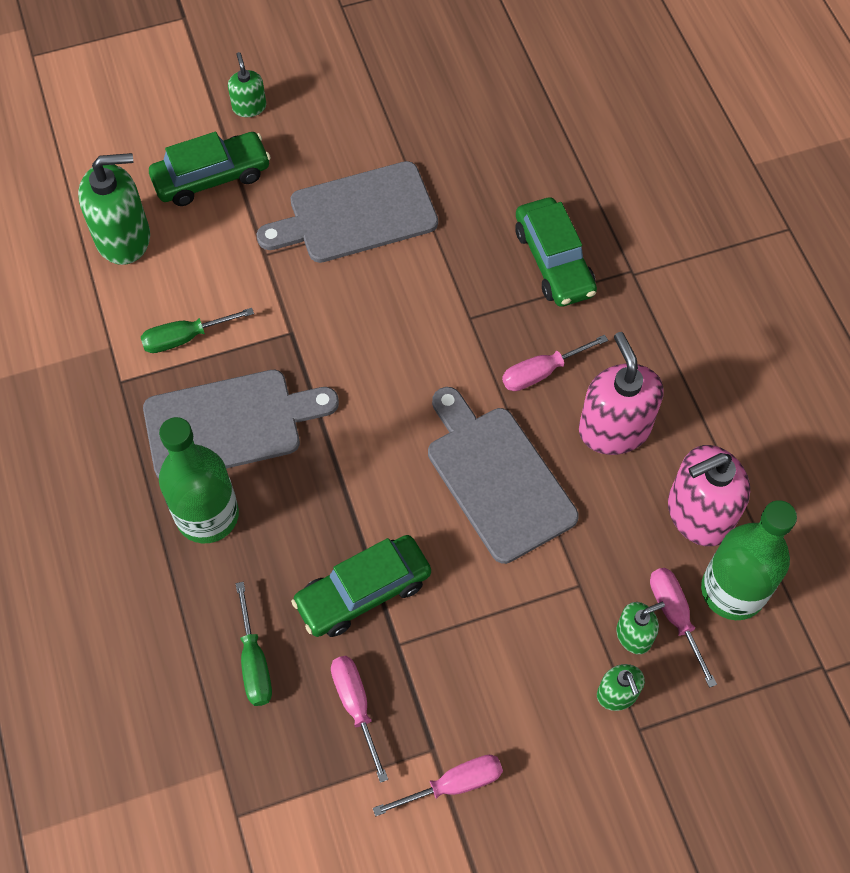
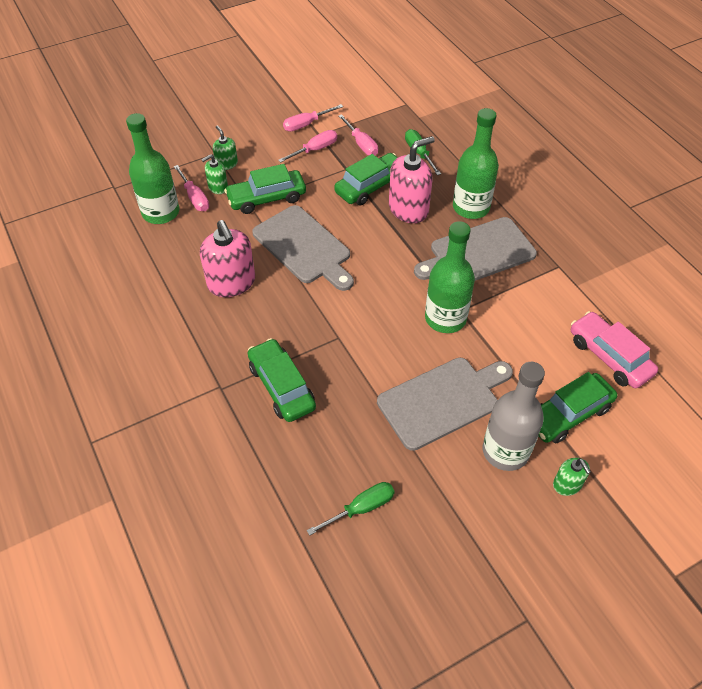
camera: 170 degrees right, 10 degrees down
(123, 238) = (609, 356): green soap dispenser -> pink car
(186, 337) = (530, 297): green screwdriver -> green screwdriver (361, 508)
(302, 149) = (505, 451): none -> grey bottle
(316, 323) = (445, 318): none -> green bottle
(542, 372) = (282, 309): pink screwdriver -> pink screwdriver (315, 150)
(548, 594) = (266, 198): none -> green car
(699, 514) = (178, 245): pink soap dispenser -> pink soap dispenser (408, 209)

